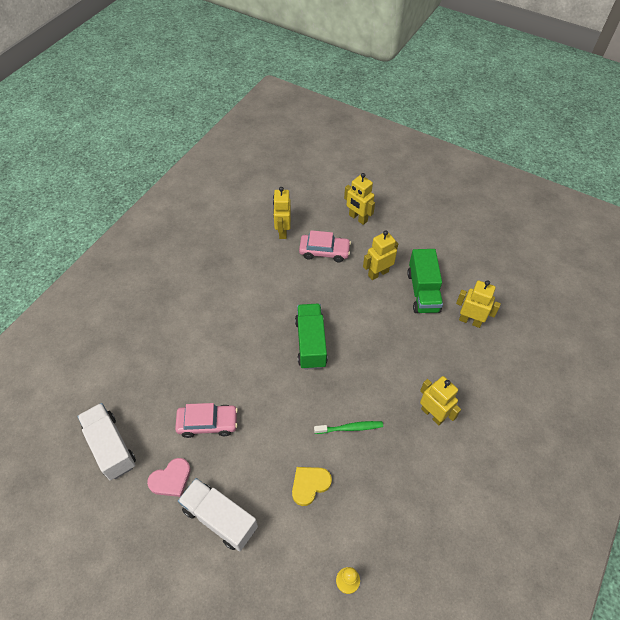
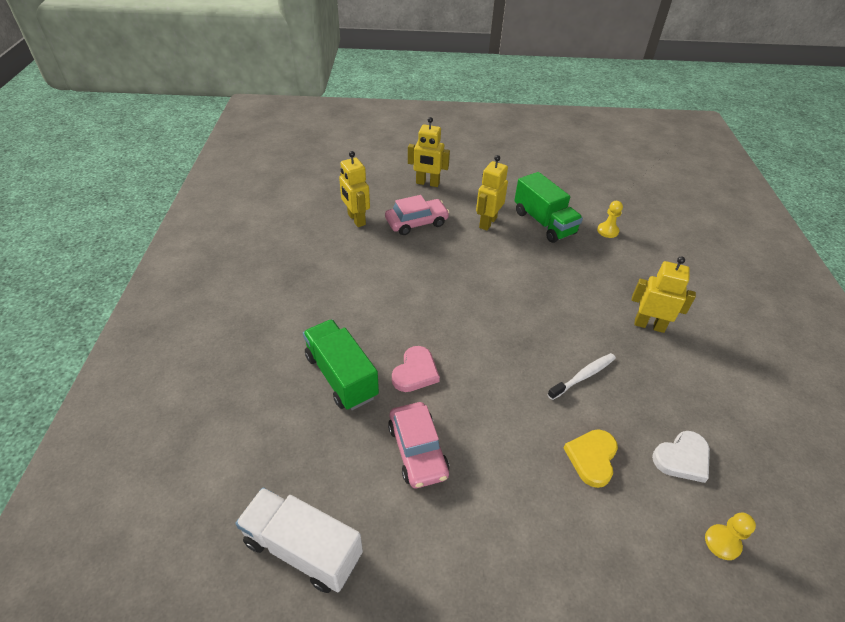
camera: 30 degrees left, 10 degrees down
(171, 479) = (420, 545): pink heart -> pink heart (415, 372)
(207, 423) = (418, 450): pink car -> pink car turned 105 degrees clockwise
(220, 518) = (521, 558): white truck -> none
(310, 343) = (472, 311): green truck -> green truck (341, 376)
(350, 428) = (583, 376): green toothbrush -> white toothbrush
(369, 517) = (682, 458): none -> white heart
(470, 321) = (607, 231): yellow robot -> yellow pawn

